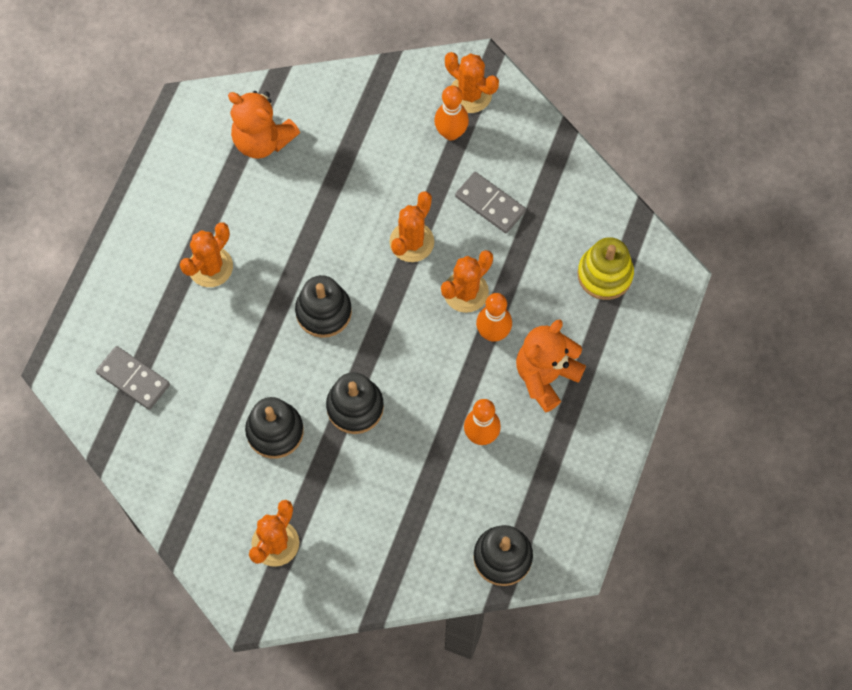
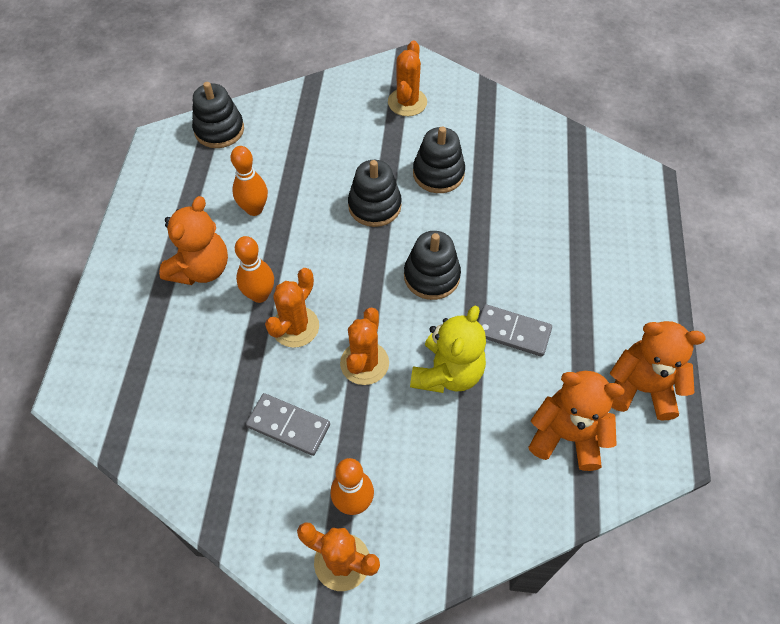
camera: 165 degrees right, 10 degrees down
(133, 379) = (579, 185): grey domino -> grey domino (512, 332)
(182, 162) = (641, 388): none -> orange teddy bear
(210, 267) = (558, 291): orange cactus -> none
(341, 215) = (447, 373): none -> yellow teddy bear
(605, 274) = (149, 379): yellow stacking toy -> none

